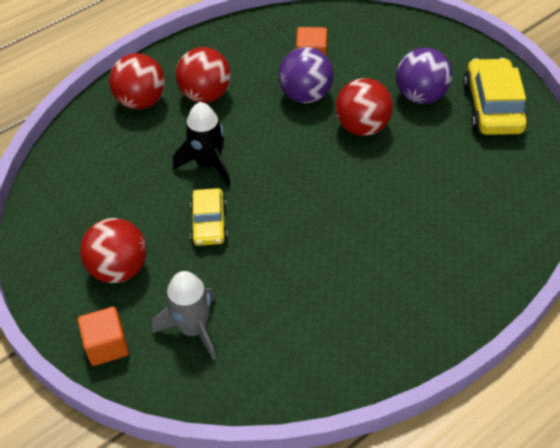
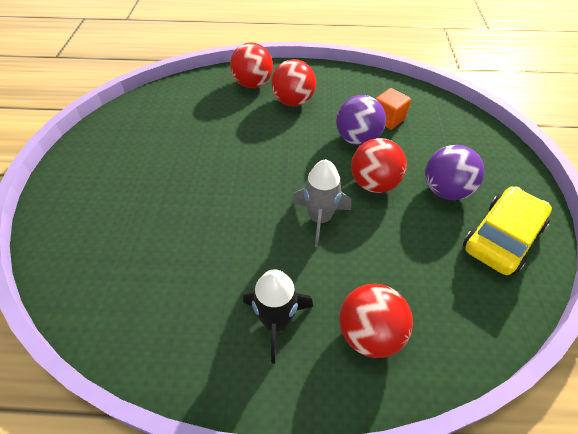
camera: 40 degrees right, 0 degrees up
(107, 345) = (57, 207): orange cube -> none
(119, 269) = (121, 168): red ball -> red ball (369, 333)
(193, 329) = (109, 236): grey rocket -> grey rocket (319, 218)
(208, 164) = (244, 142): black rocket -> black rocket (276, 322)
(209, 223) = (200, 177): yellow car -> none

